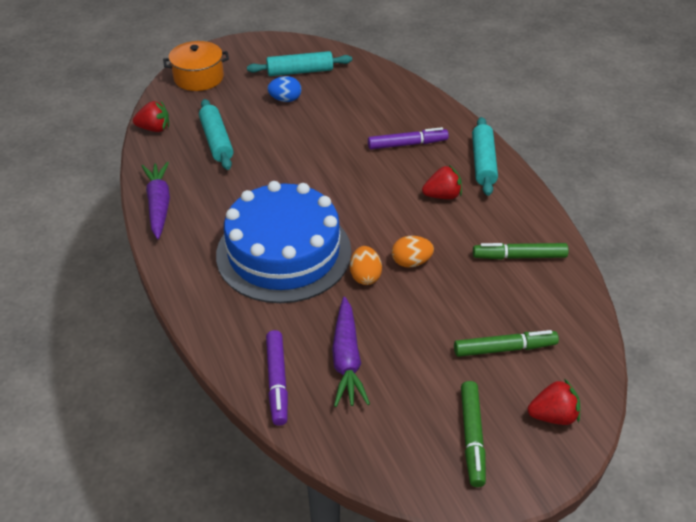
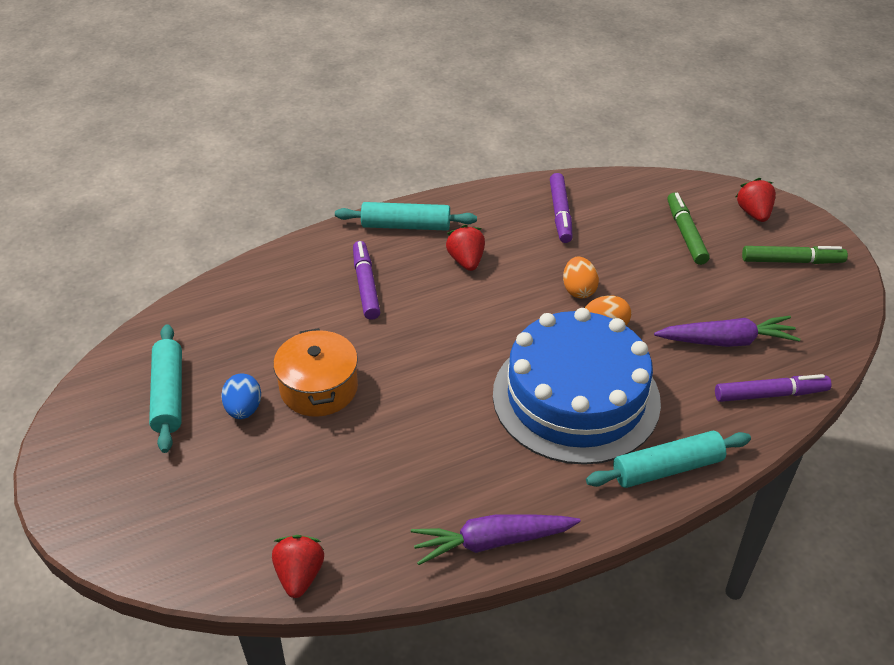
camera: 90 degrees left, 0 degrees up
(199, 78) = (155, 529): orange pot -> orange pot (319, 388)
(216, 141) = (341, 486): turquoise rolling pin -> turquoise rolling pin (667, 468)
(519, 256) = (560, 213): green marker -> purple marker

